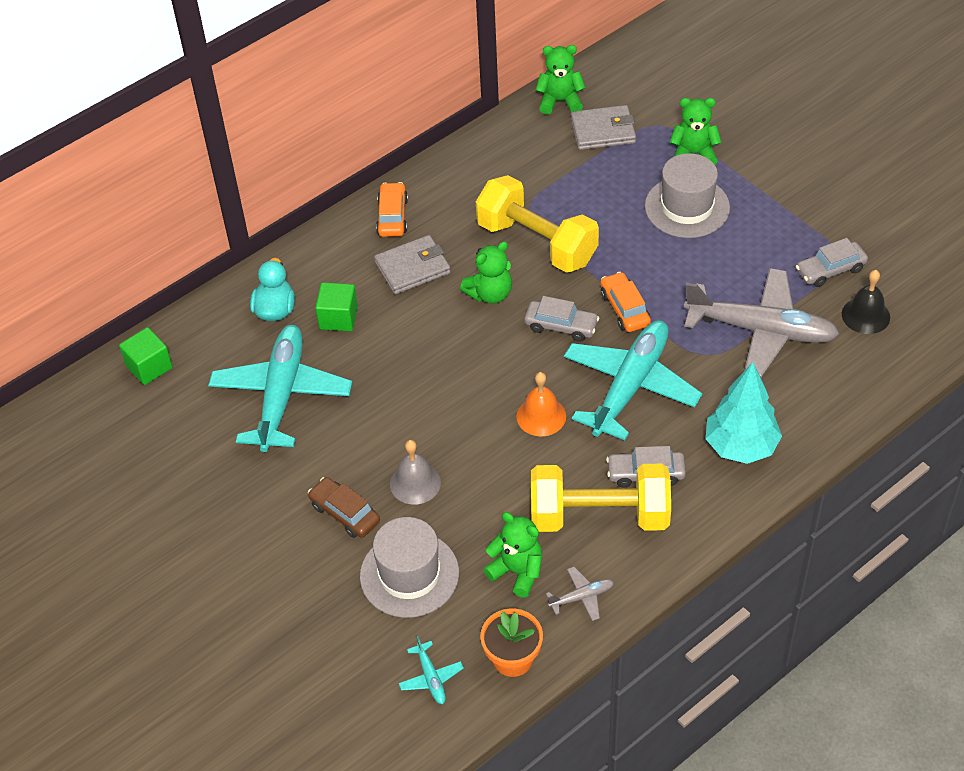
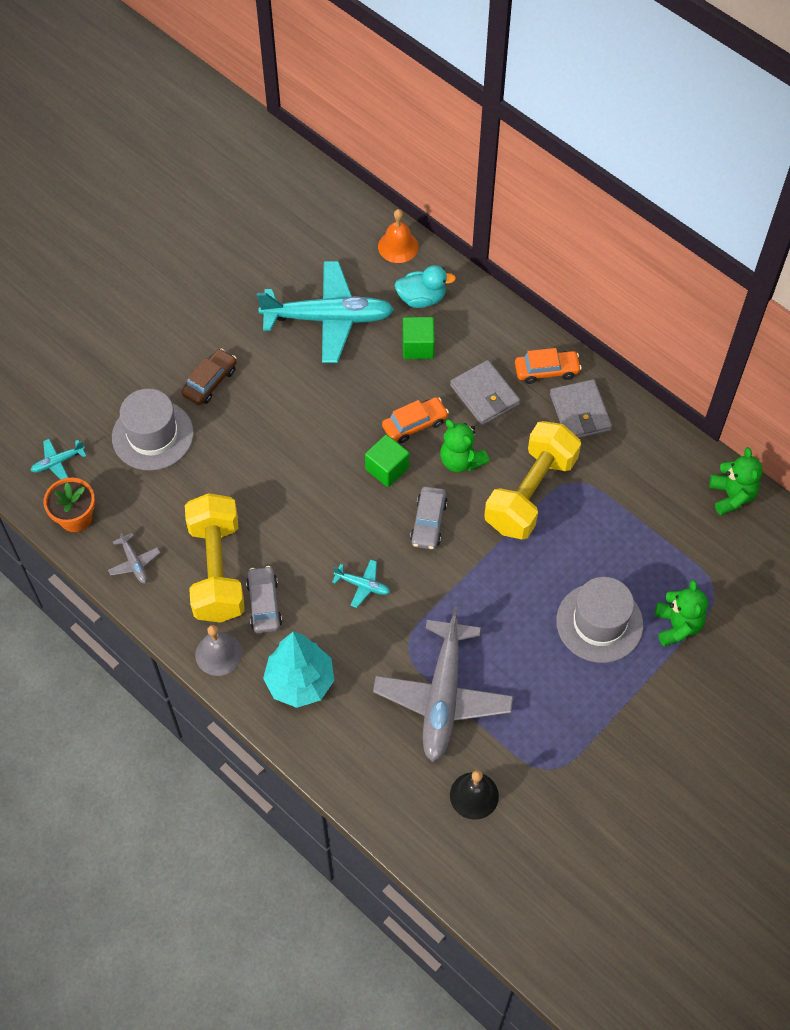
camera: 80 degrees right, 10 degrees up
(149, 367) = (349, 222): green cube -> green cube (387, 469)
(415, 483) = (243, 428): grey bell -> grey bell (218, 654)
(517, 571) = (158, 512): green teddy bear -> none
(541, 416) = (322, 515): orange bell -> orange bell (398, 246)
(603, 131) = (695, 538): grey wallet -> grey wallet (580, 412)
(625, 308) = (456, 574): orange car -> orange car (415, 424)
(630, 386) = (362, 585): turquoise plane -> turquoise plane, size x0.41
(830, 270) = (531, 761): grey car -> none

